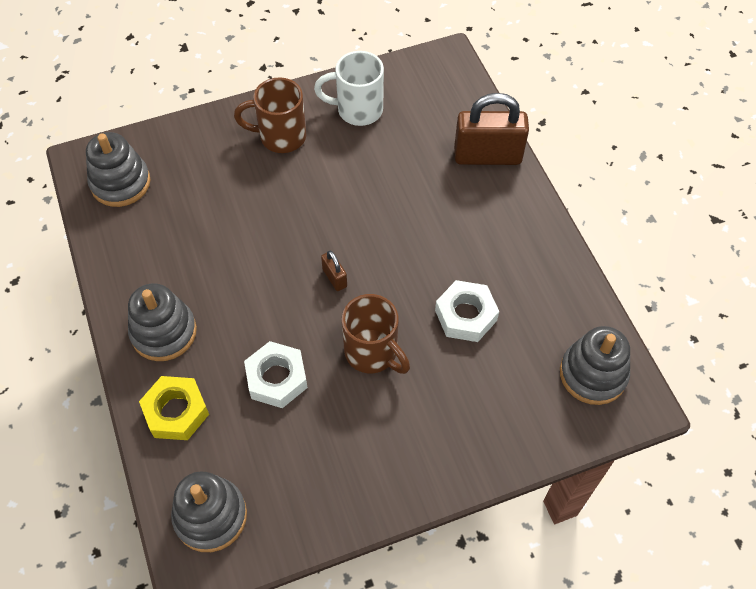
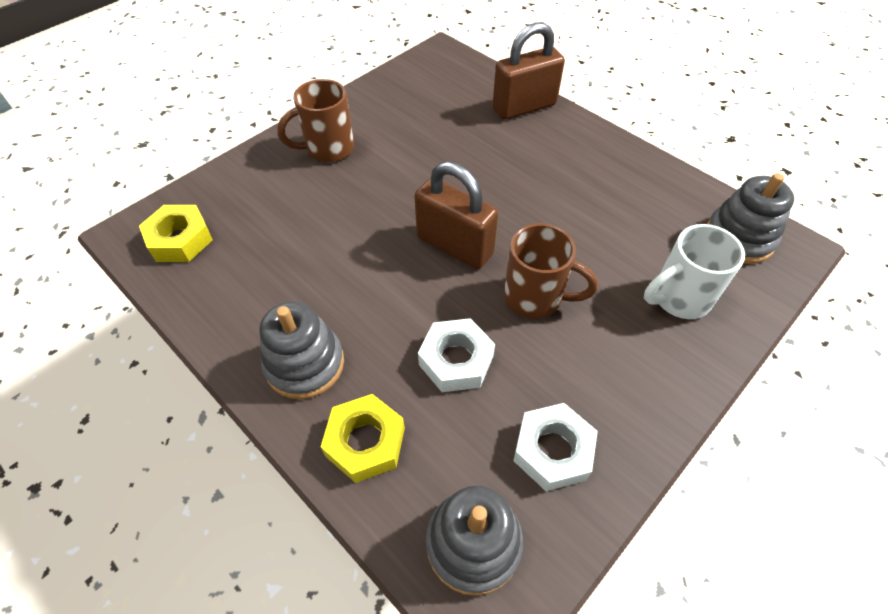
camera: 25 degrees left, 5 degrees down
(120, 183) = (180, 239): grey stacking toy -> yellow nut
(334, 278) = (454, 246): brown padlock -> brown padlock, size x2.24
(357, 110) = (387, 108): white mug -> white mug (678, 298)
(465, 315) = (597, 233): white nut -> white nut (553, 451)

